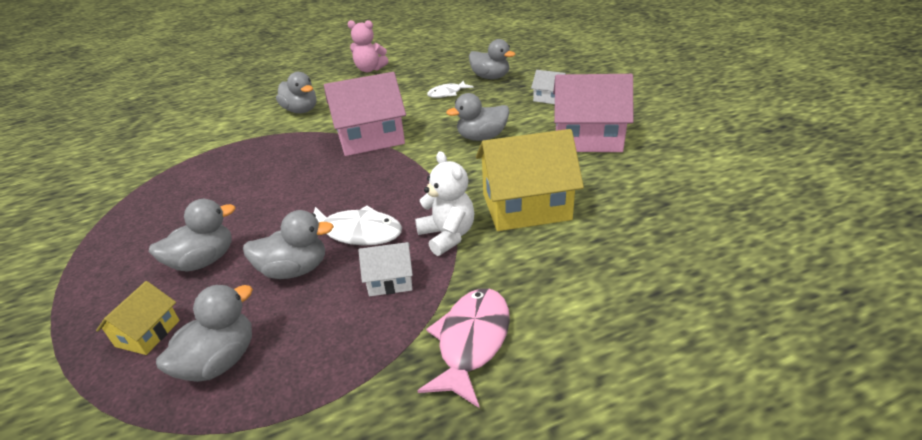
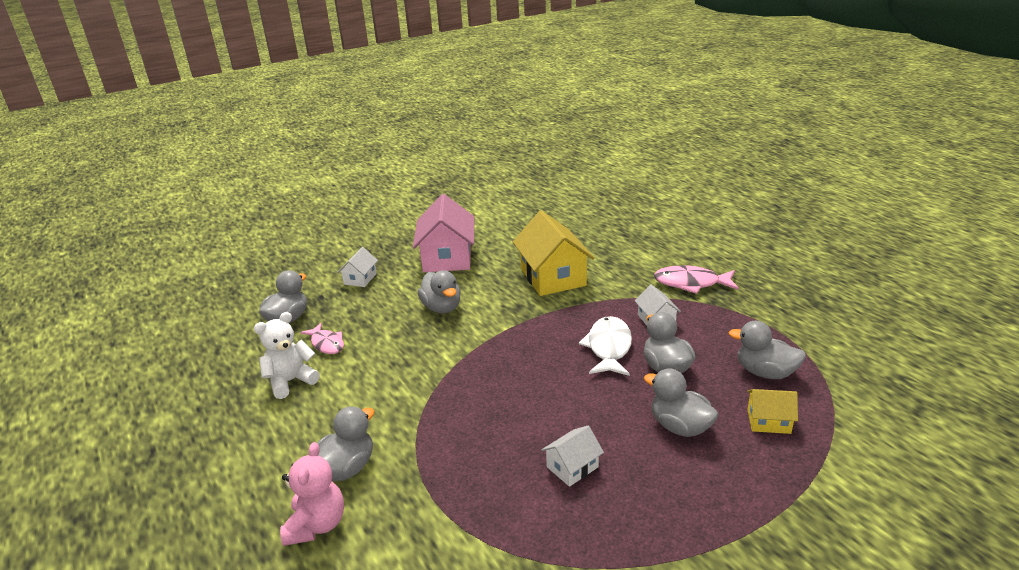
camera: 100 degrees left, 5 degrees down
(218, 194) = (572, 467): none -> white house
(370, 70) = (203, 434): pink teddy bear -> pink teddy bear (317, 525)
(370, 138) = (439, 379): pink house -> none
(447, 93) = (327, 344): white fish -> pink fish
(447, 236) = (598, 304): white teddy bear -> white teddy bear (291, 381)

